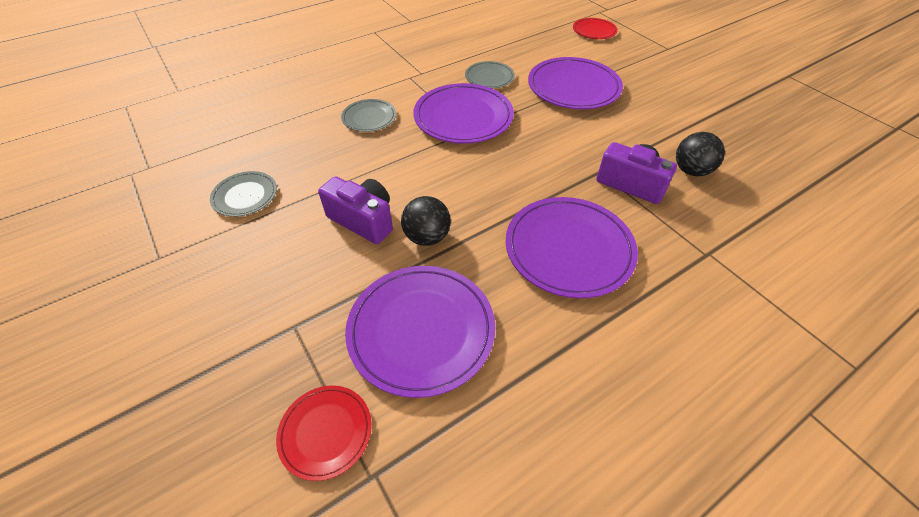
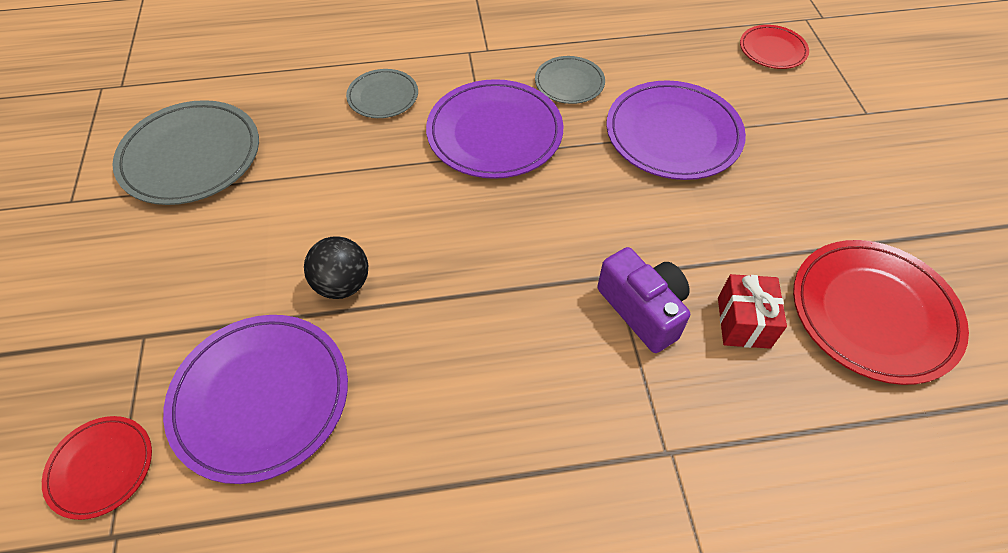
camera: 25 degrees right, 5 degrees up
(245, 196) = (191, 156): grey plate -> grey plate, size x1.83
(363, 220) = (289, 234): purple camera -> none
(569, 249) = (493, 368): purple plate -> none
(691, 171) = (743, 322): black ball -> red gift
(752, 143) = (873, 313): none -> red plate

